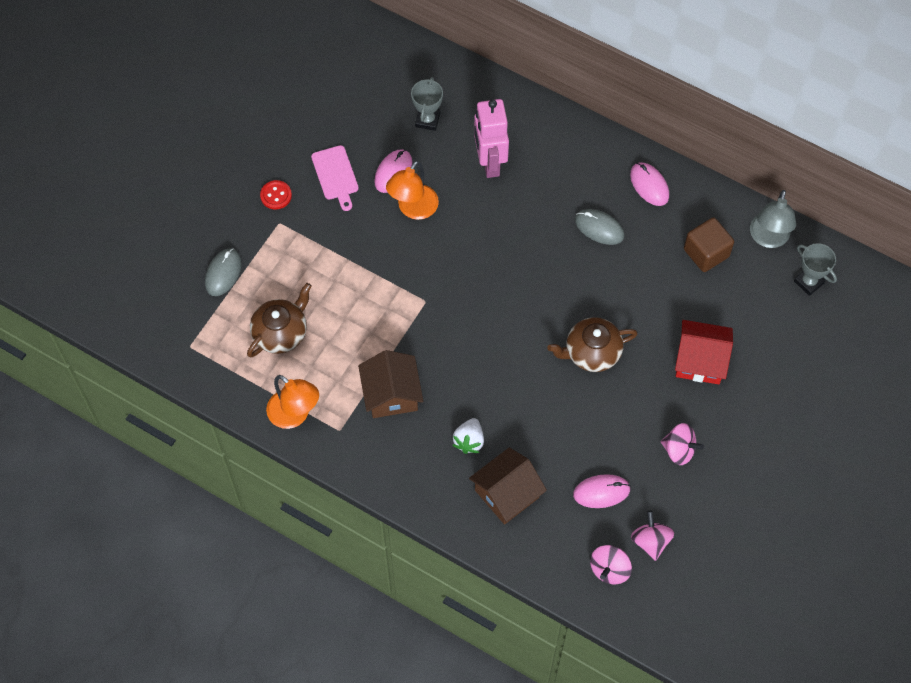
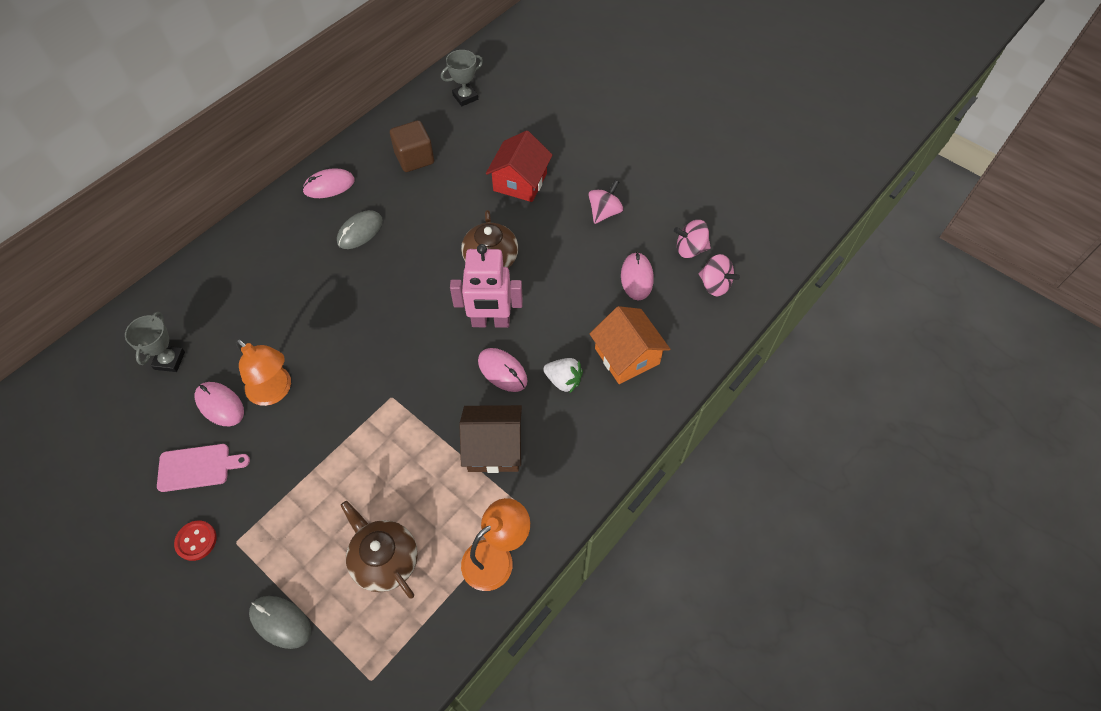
camera: 80 degrees left, 5 degrees down
(427, 120) = (169, 360): grey trophy -> grey trophy turned 75 degrees clockwise
(469, 386) = (502, 371): none -> pink mouse
(489, 163) = (248, 311): pink robot -> pink robot (490, 322)
(507, 493) = (627, 356): brown house -> orange house
(768, 238) = (415, 114): grey lamp -> none

